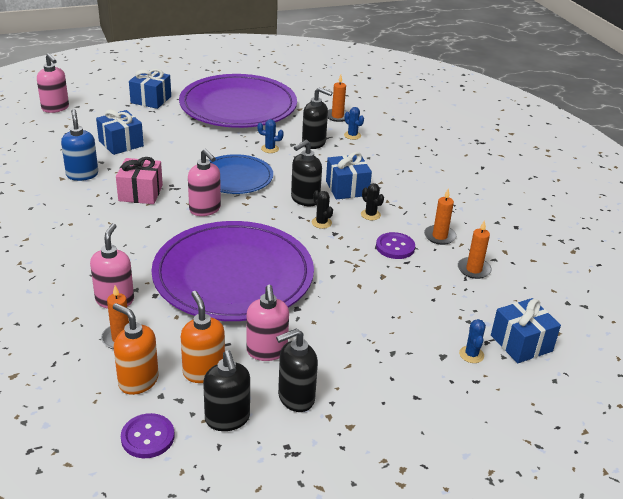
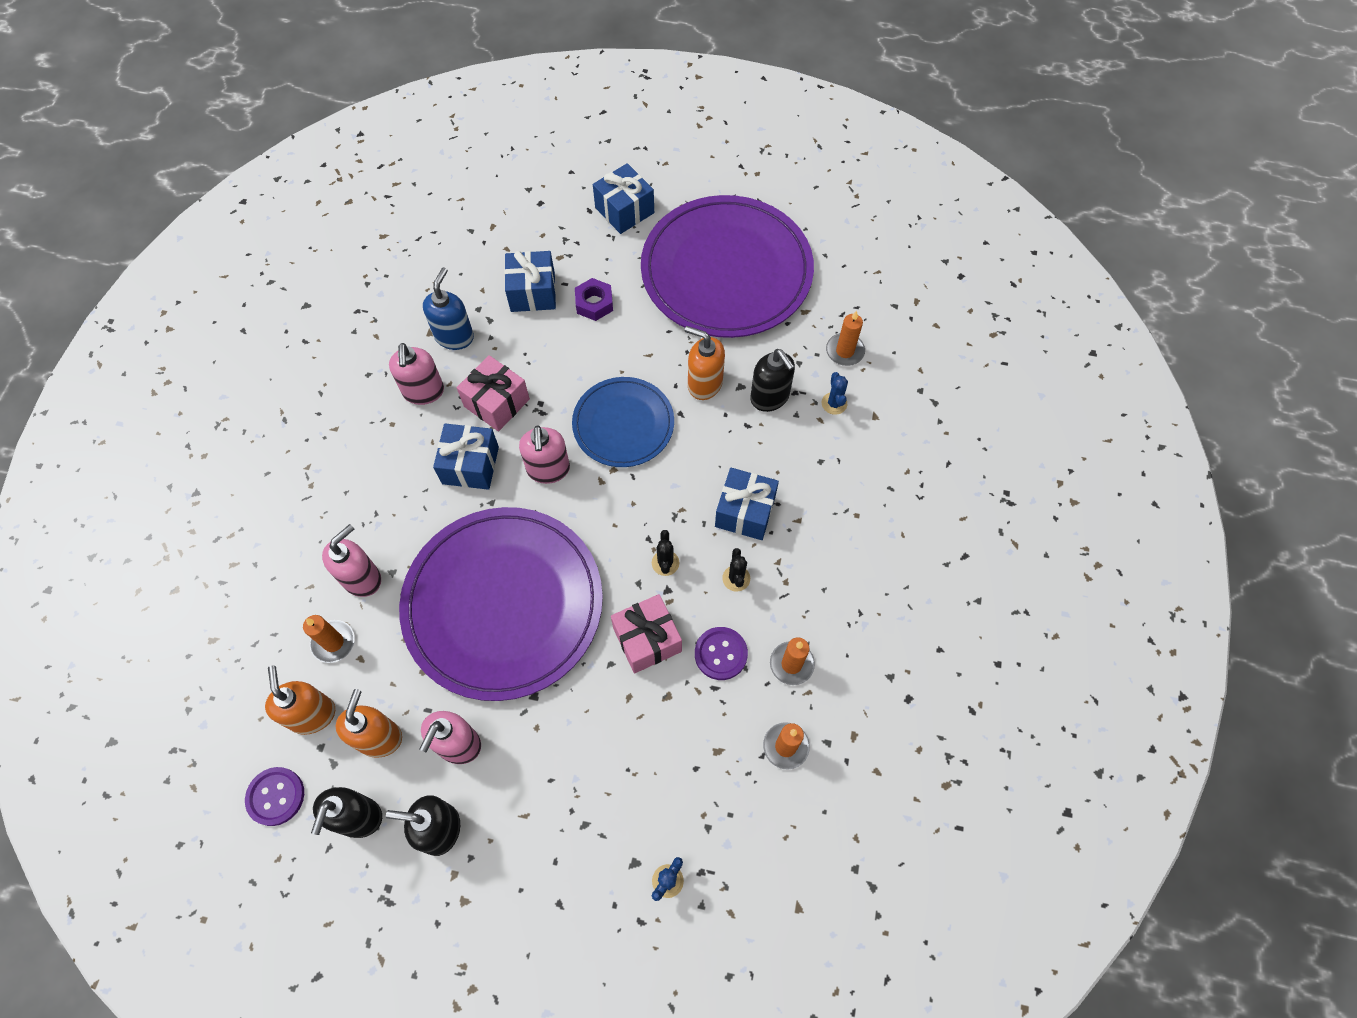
camera: 35 degrees right, 30 degrees up
(55, 108) = (501, 183): pink soap dispenser -> pink soap dispenser (423, 392)
(167, 137) = (594, 303): none -> purple nut
(270, 149) = (704, 384): blue cactus -> orange soap dispenser
(305, 199) = (677, 508): black soap dispenser -> none
(344, 257) = (647, 640): none -> pink gift
(521, 343) = (739, 898): blue gift -> blue gift (470, 465)

